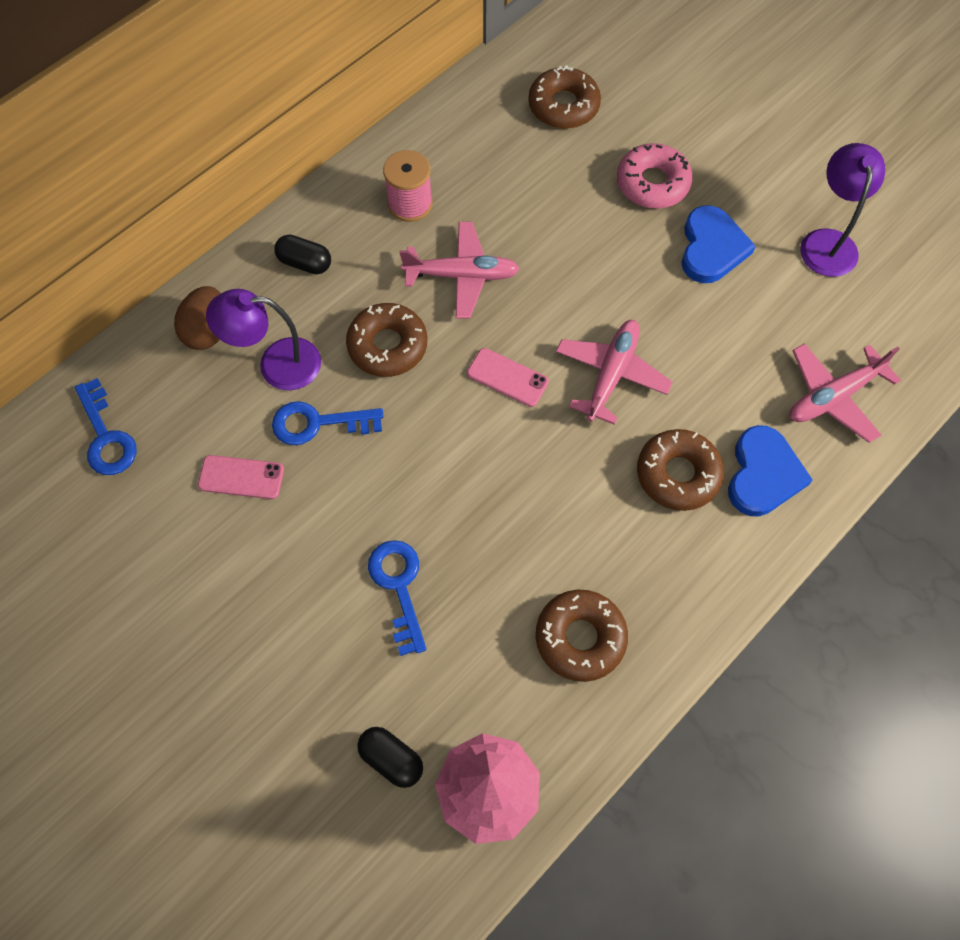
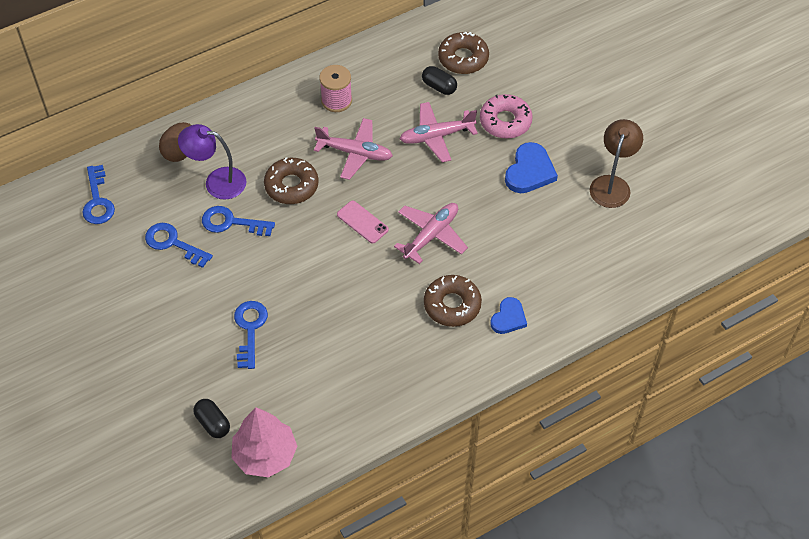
camera: 15 degrees right, 10 degrees down
(241, 477) = (173, 243): pink phone -> blue key
(305, 263) = (255, 123): black capsule -> black capsule (439, 87)
(580, 638) = (353, 385): brown donut -> none
(763, 474) = (508, 318): blue heart -> blue heart, size x0.65
(828, 242) = (612, 184): purple lamp -> brown lamp
(833, 396) = (575, 282): pink plane -> pink plane (436, 136)

